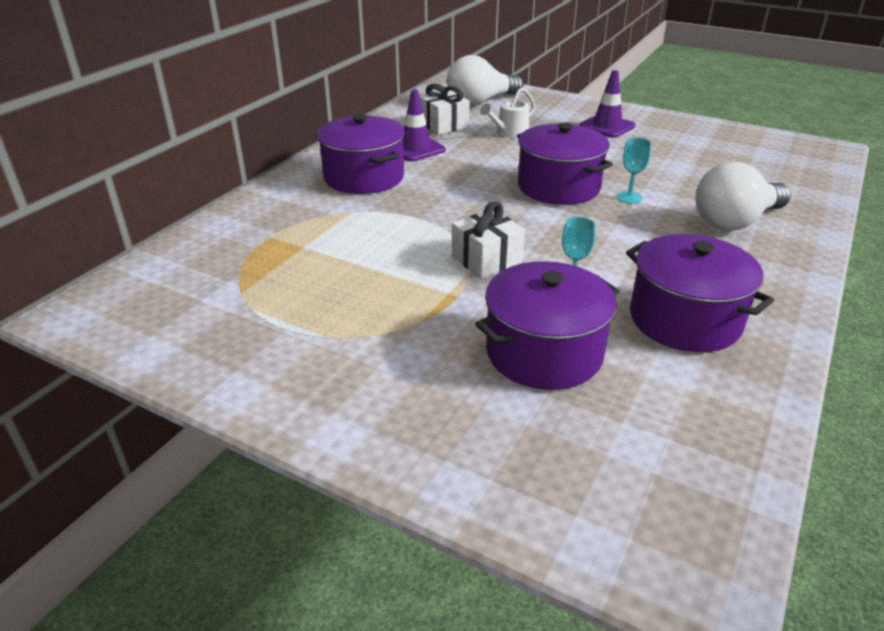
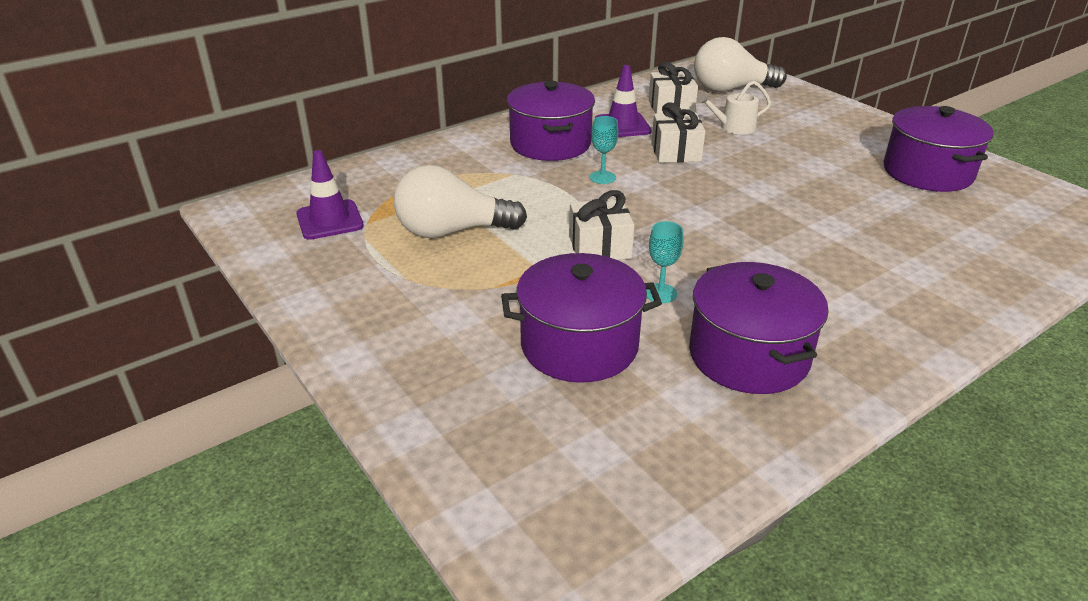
camera: 25 degrees right, 0 degrees up
(480, 162) = (676, 152): none -> white gift
(558, 187) = (736, 193): purple pot -> purple pot (927, 172)
(607, 126) = (850, 140): purple traffic cone -> purple traffic cone (329, 220)
(629, 197) = (803, 221): turquoise goblet -> turquoise goblet (602, 177)
(735, 221) = (905, 273): white light bulb -> white light bulb (452, 231)

